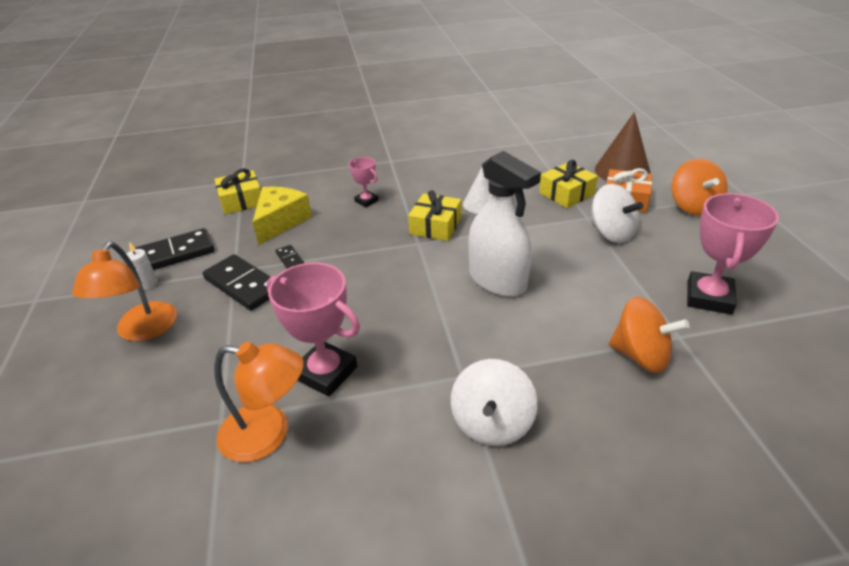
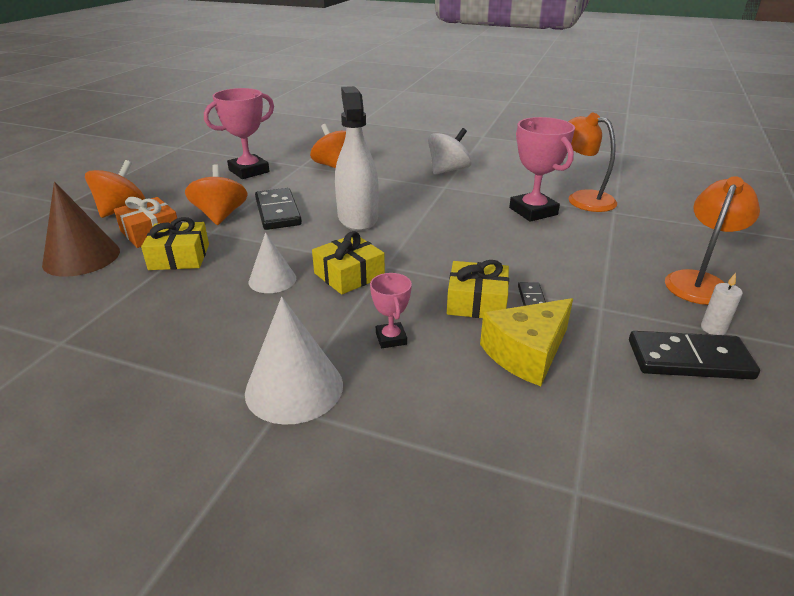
camera: 150 degrees left, 5 degrees down
(241, 201) = (582, 425): yellow gift -> yellow gift (476, 302)
(243, 285) = (591, 289): black domino -> black domino (278, 212)
(392, 167) = (294, 388): none -> white cone
(611, 233) = (220, 215): white spinning top -> orange spinning top

